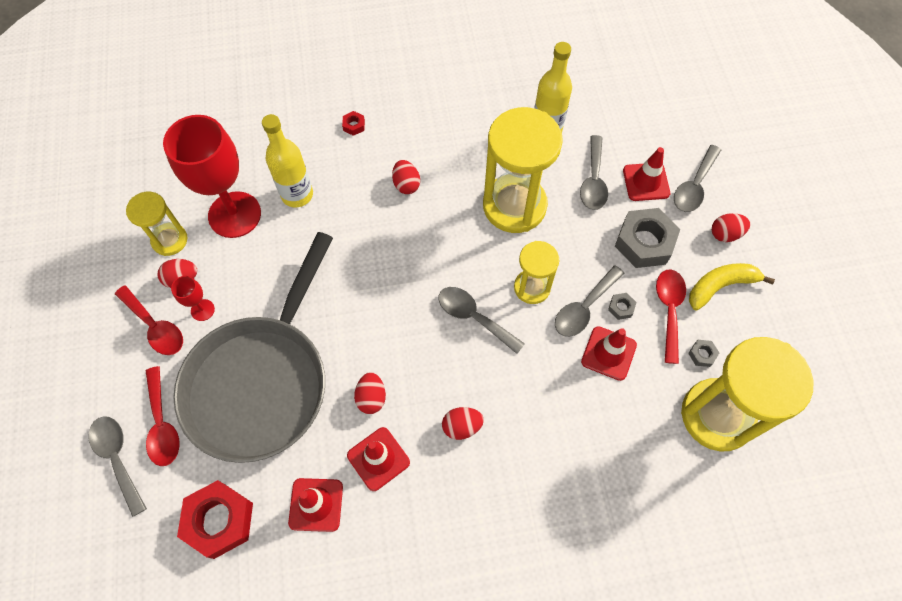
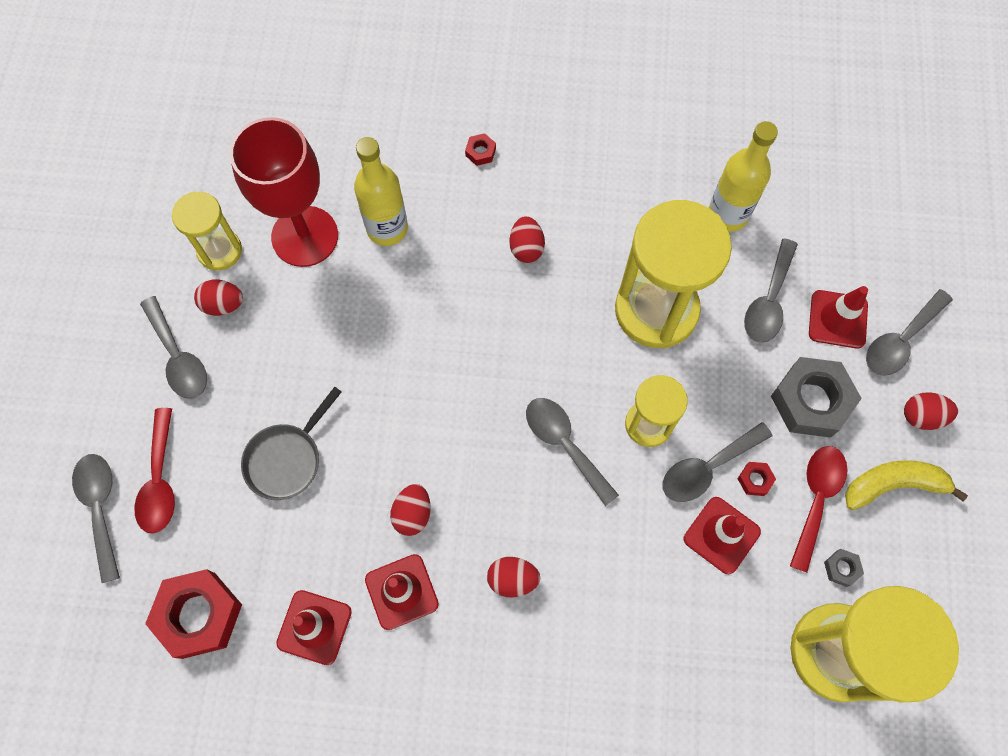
camera: 15 degrees right, 5 degrees up
(155, 326) = (178, 357): red spoon -> grey spoon
(202, 310) = (238, 350): red goblet -> none
(261, 382) = (287, 459): grey pan -> grey pan, size x0.43
(621, 308) = (755, 480): grey nut -> red nut

